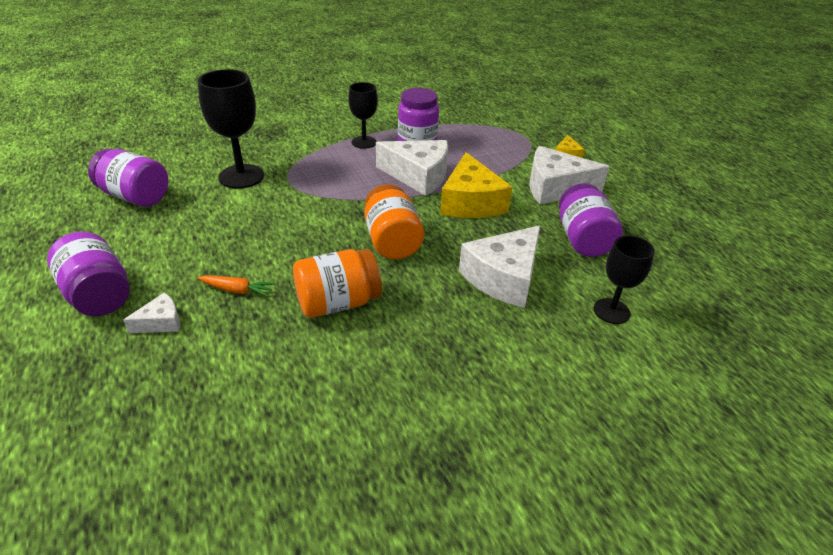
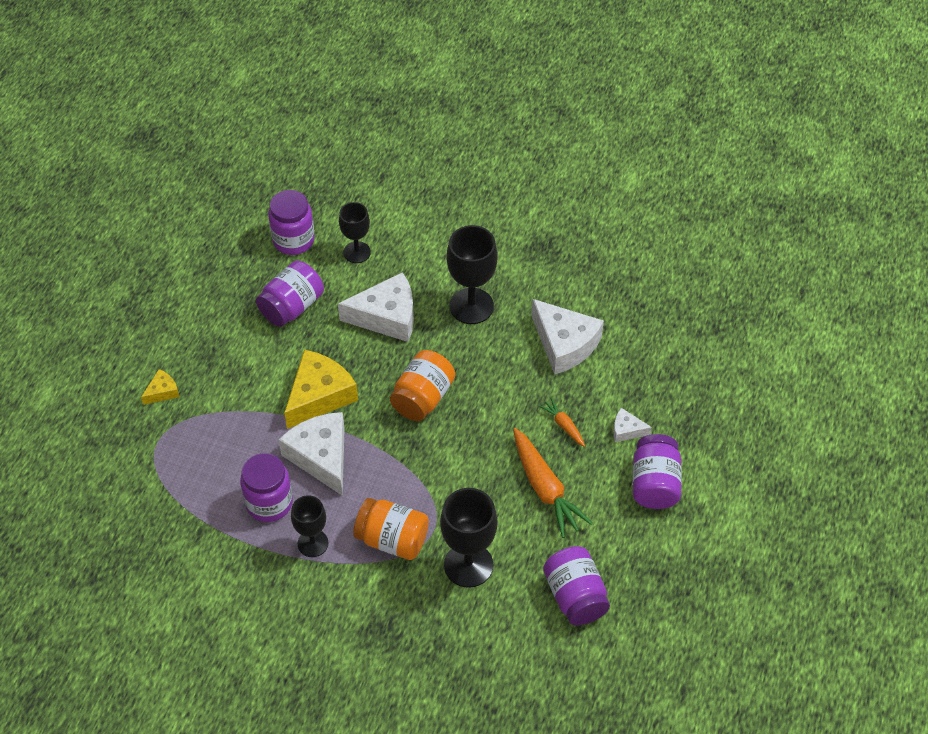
camera: 135 degrees left, 15 degrees up
(216, 240) = (545, 489): none -> orange carrot
(338, 303) = (509, 370): orange jar -> orange jar (392, 539)
(443, 335) = (471, 306): none -> black goblet
(555, 188) = (233, 363): white cheese -> white cheese (564, 344)
(672, 285) = (293, 240): none -> purple jar

